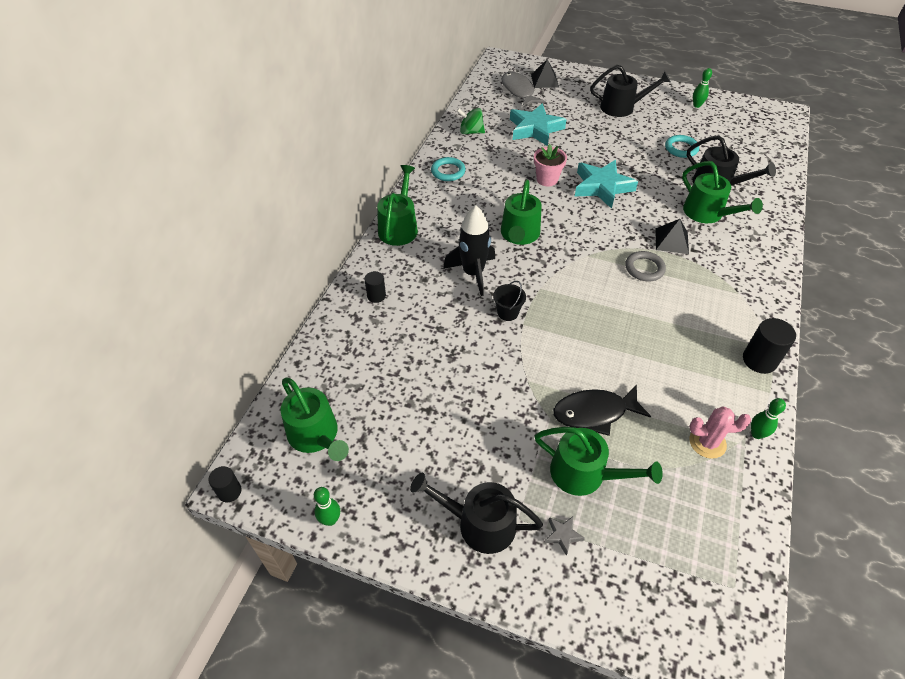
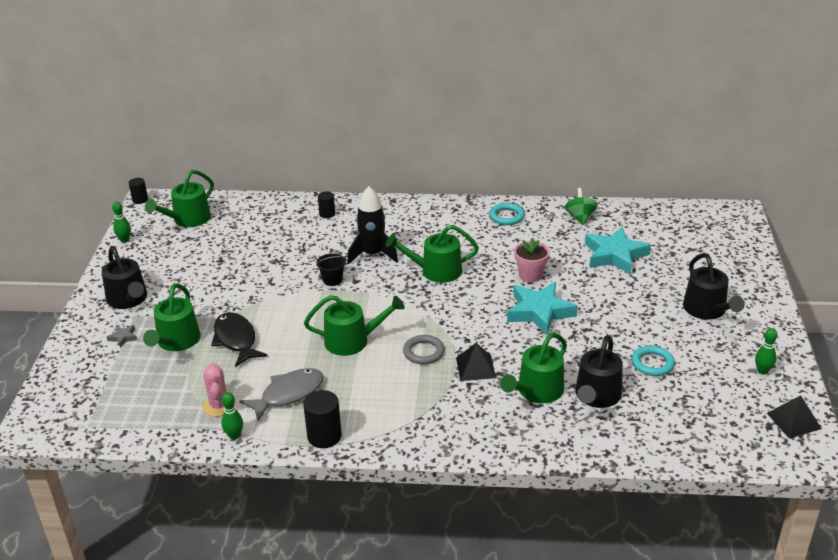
camera: 75 degrees right, 15 degrees down
(399, 227) = (413, 207): green watering can -> green watering can (352, 341)
(480, 523) = (128, 299): black watering can -> black watering can turned 150 degrees clockwise
(518, 91) = (680, 233): grey fish -> grey fish (288, 394)
(544, 80) = (718, 248): black pyramid -> black pyramid (794, 421)

